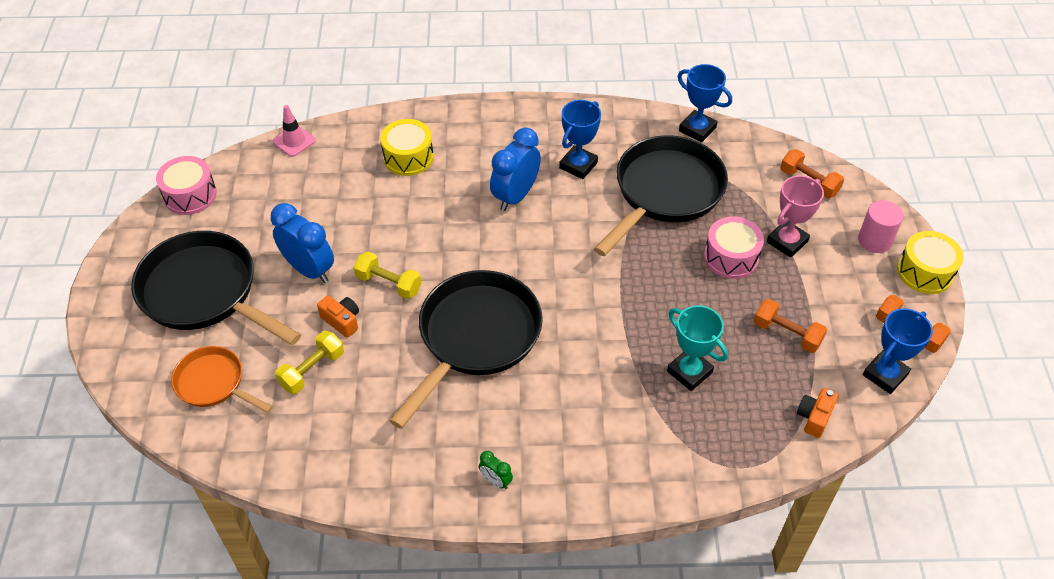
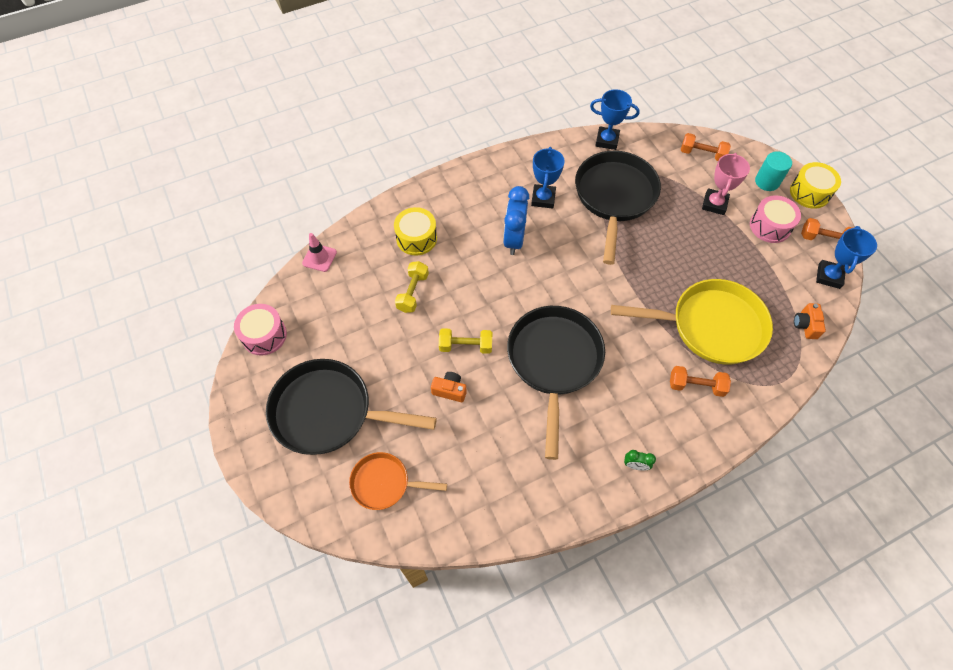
camera: 25 degrees left, 10 degrees up
(309, 269) = (399, 359): blue clock -> none
(312, 370) = (452, 439): yellow dumbbell -> yellow dumbbell (412, 292)
(689, 372) = (710, 326): turquoise trophy -> yellow pan
(731, 257) = (686, 230): pink drum -> pink drum (770, 226)
(787, 334) = (754, 272): orange dumbbell -> orange dumbbell (696, 386)
(874, 240) = (767, 182): pink cylinder -> turquoise cylinder

